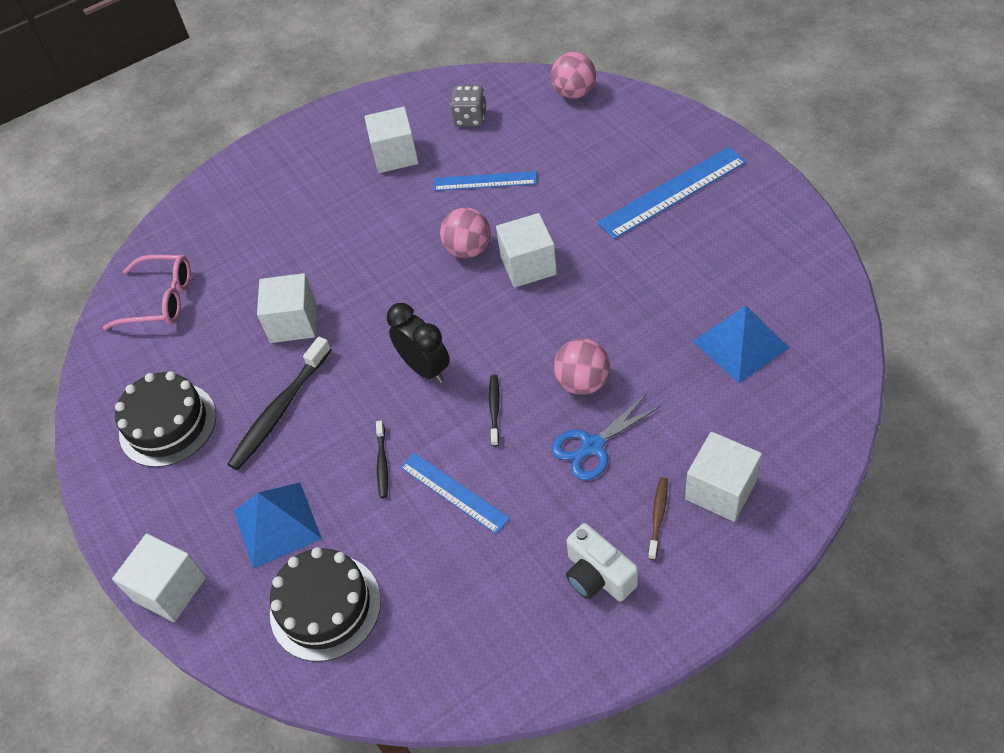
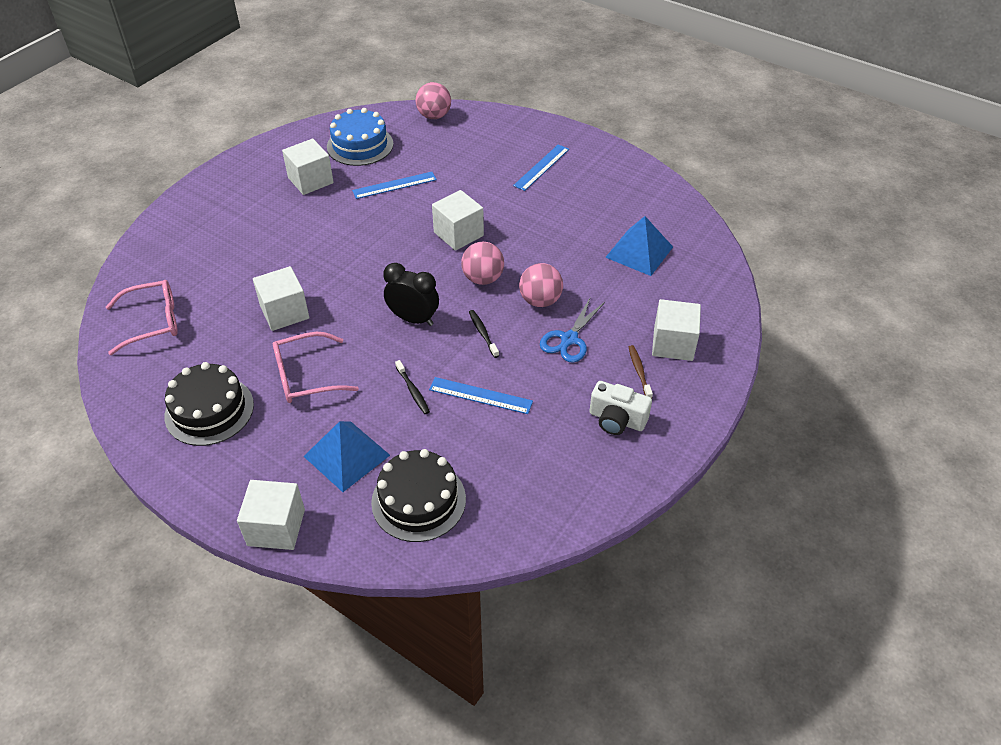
camera: 30 degrees left, 5 degrees down
(280, 411) = (306, 376): black toothbrush -> pink glasses
(468, 249) = (405, 233): pink ball -> pink ball (483, 278)
(470, 118) = (360, 145): grey dice -> blue cake
(672, 192) = (541, 167): blue ruler -> blue ruler, size x0.64

